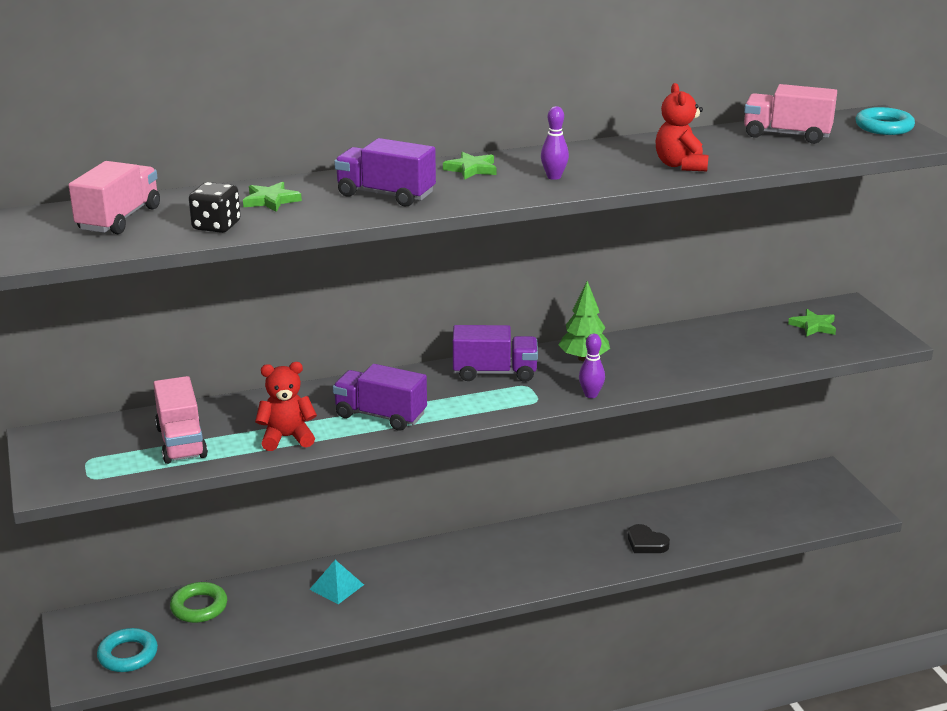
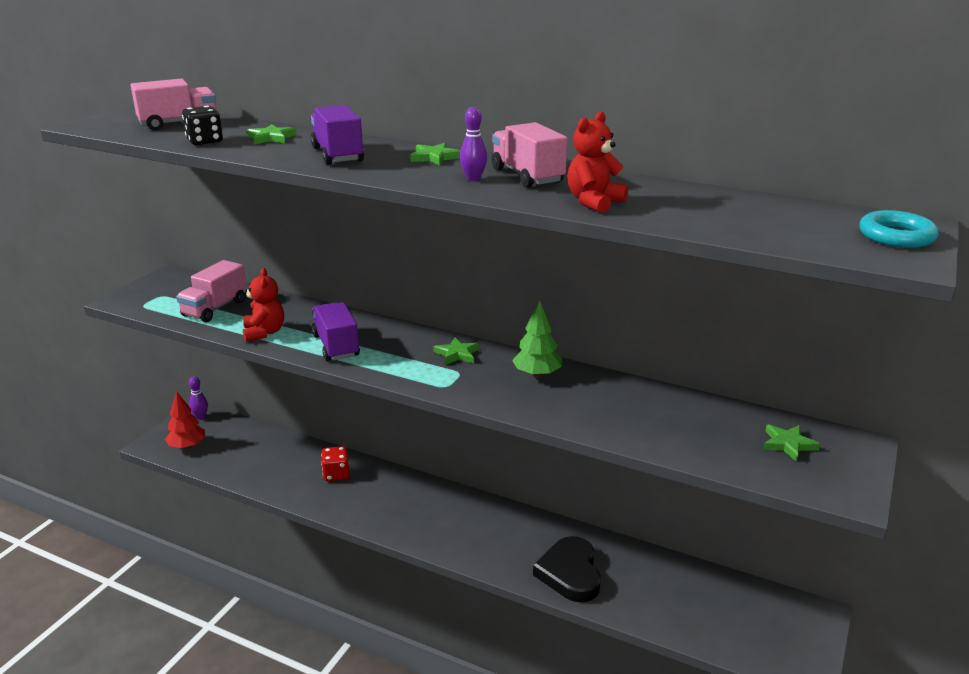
camera: 45 degrees right, 0 degrees up
(128, 655) = (187, 446): turquoise ring -> red tree
(199, 607) = (256, 441): green ring -> none
(287, 438) = (264, 332): red teddy bear -> red teddy bear turned 45 degrees clockwise
(336, 587) = (336, 474): turquoise pyramid -> red dice
(494, 373) = (457, 354): purple truck -> green star
(591, 395) = (489, 402): purple bowling pin -> purple bowling pin (200, 417)
(646, 543) = (570, 573): black heart -> black heart, size x1.78
(787, 135) = (764, 211): pink truck -> pink truck (527, 176)

